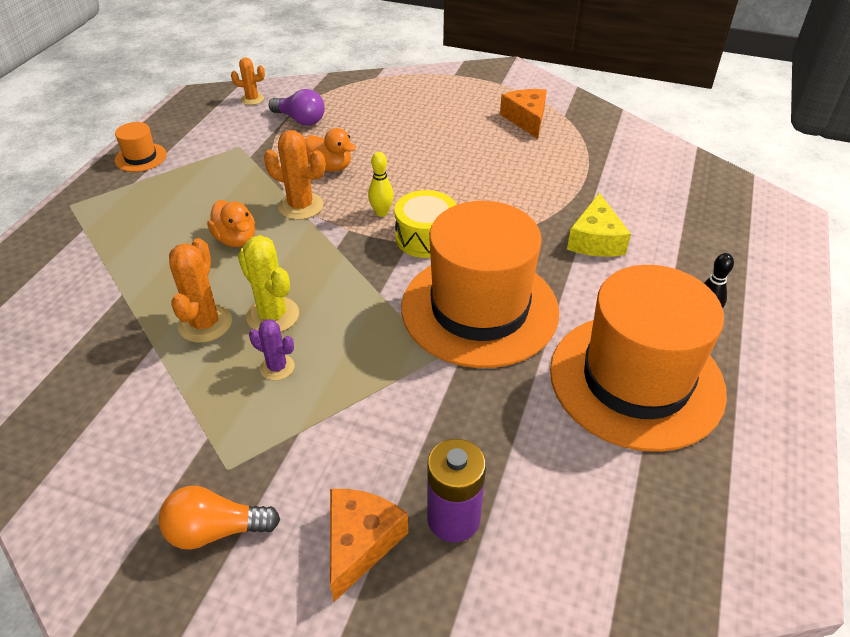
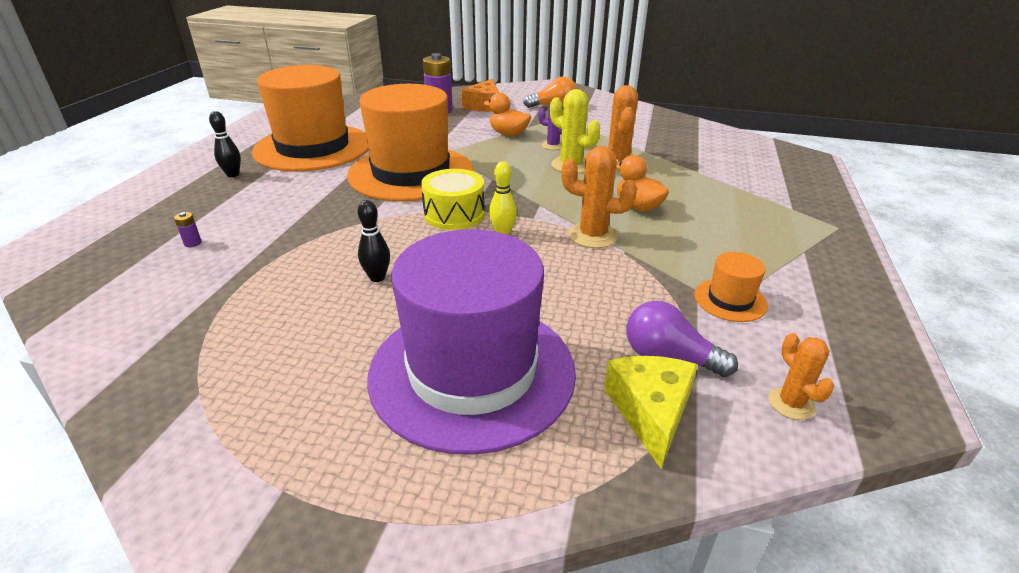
camera: 175 degrees right, 10 degrees down
(141, 157) = (838, 282): orange hat -> orange hat (730, 300)
(252, 99) = (791, 403): orange cactus -> orange cactus turned 75 degrees clockwise
(330, 167) = (581, 280): orange duck -> orange duck (508, 134)
(416, 118) = (472, 371): none -> purple hat
(485, 175) = (377, 277): none -> black bowling pin
(526, 119) = (275, 379): orange cheese -> none
(595, 240) = (283, 218): yellow cheese -> yellow cheese (650, 411)
(658, 214) = (192, 243): none -> purple battery

